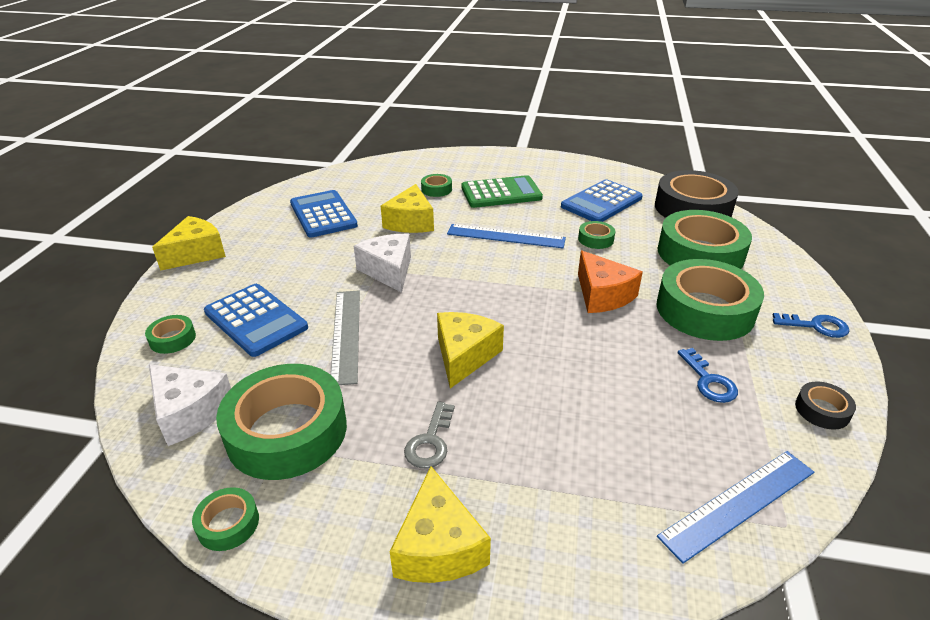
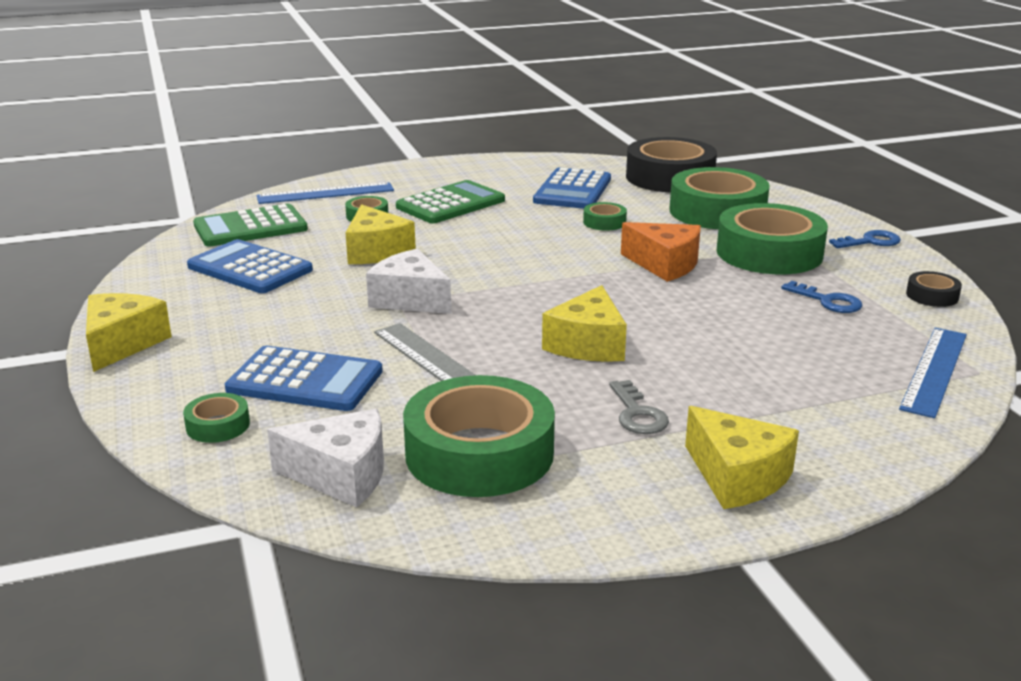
camera: 30 degrees left, 10 degrees down
(228, 524) = (516, 535): green tape -> none
(358, 181) = (250, 227): none -> green calculator
(464, 356) = (588, 344): yellow cheese -> yellow cheese turned 150 degrees counterclockwise
(505, 236) = (506, 240): blue ruler -> blue ruler (325, 193)

